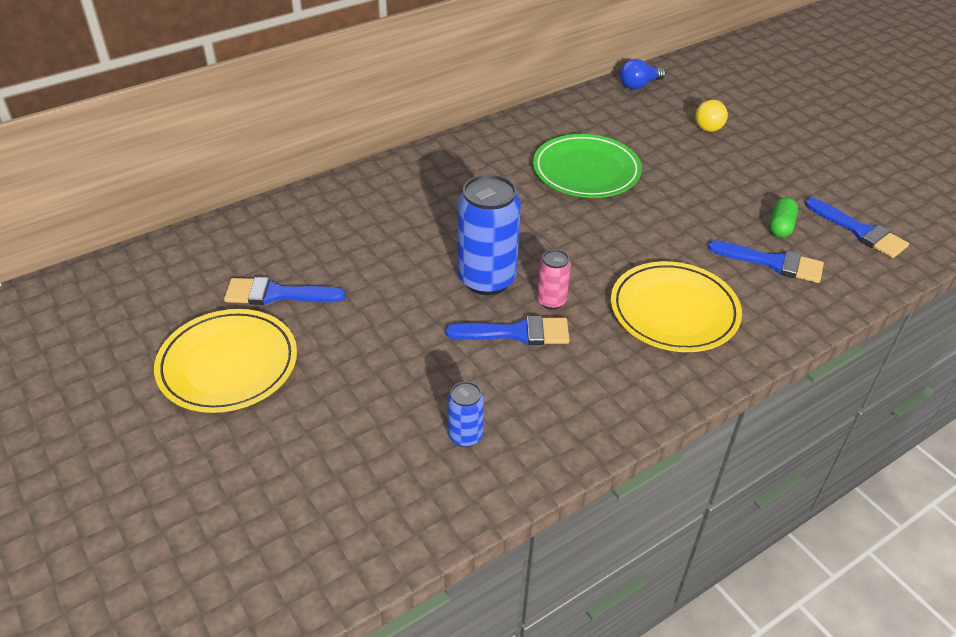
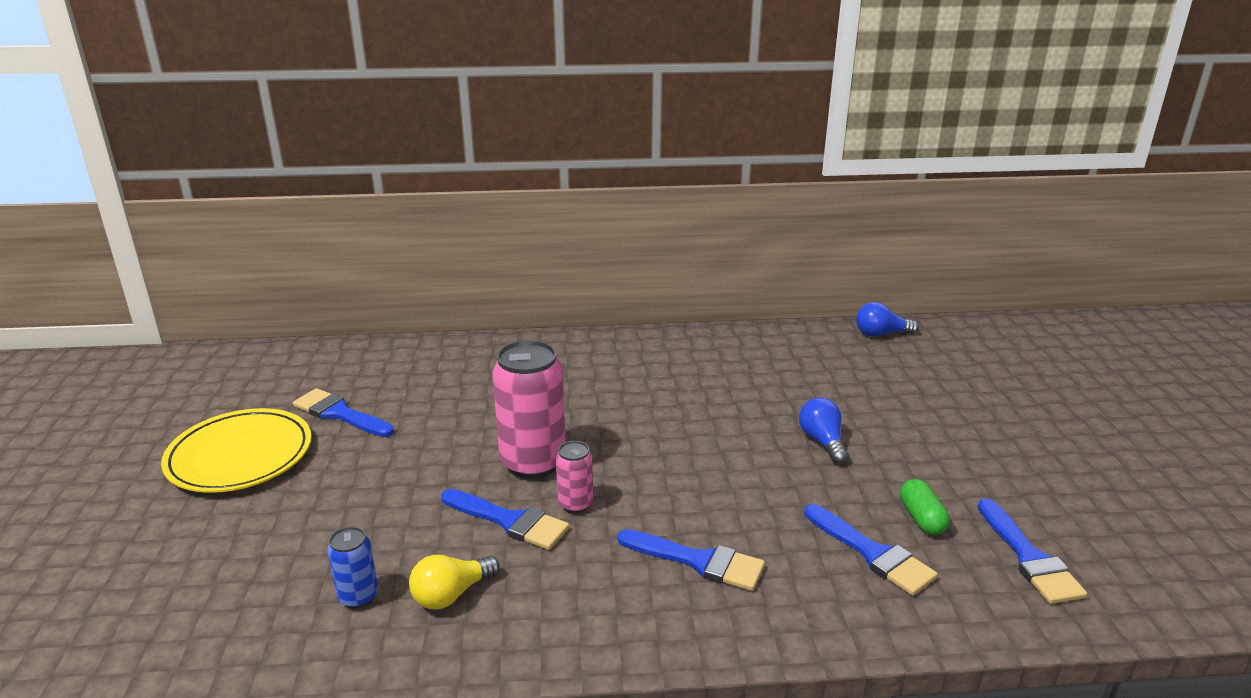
camera: 30 degrees right, 15 degrees down
(486, 279) = (533, 463): blue can -> pink can
(586, 171) = (739, 396): green plate -> none
(674, 189) = (822, 441): none -> blue light bulb
(674, 311) = (698, 561): yellow plate -> blue brush
(710, 125) = (930, 391): yellow light bulb -> yellow light bulb (451, 594)
(781, 226) = (921, 518): green capsule -> green capsule turned 60 degrees counterclockwise

